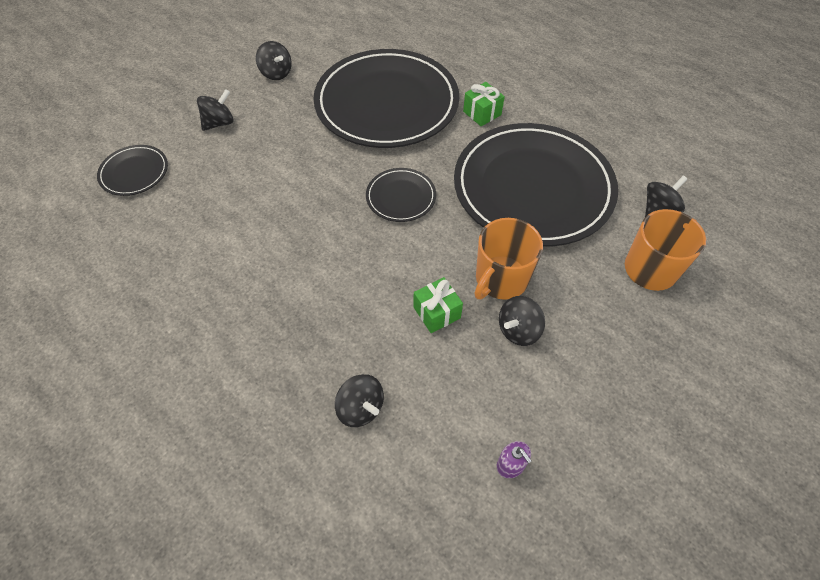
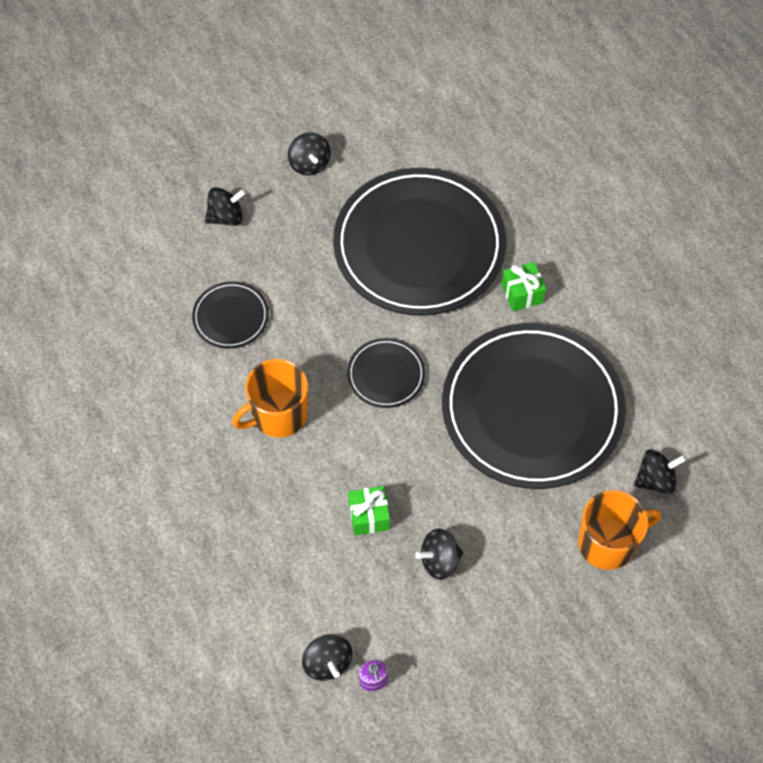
camera: 20 degrees right, 5 degrees up
(134, 172) = (122, 256): black plate -> black plate (231, 317)
(360, 408) = (262, 584): black spinning top -> black spinning top (327, 663)
(500, 279) = (447, 503): orange mug -> orange mug (278, 415)

